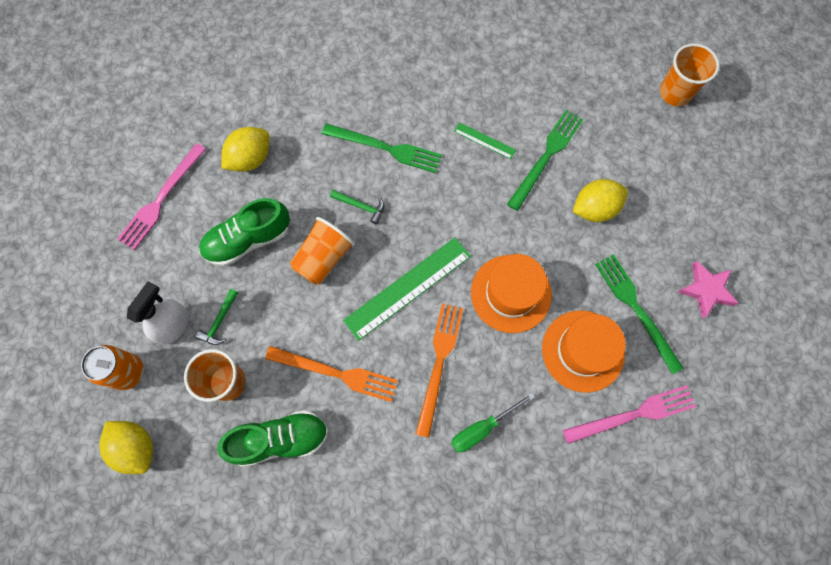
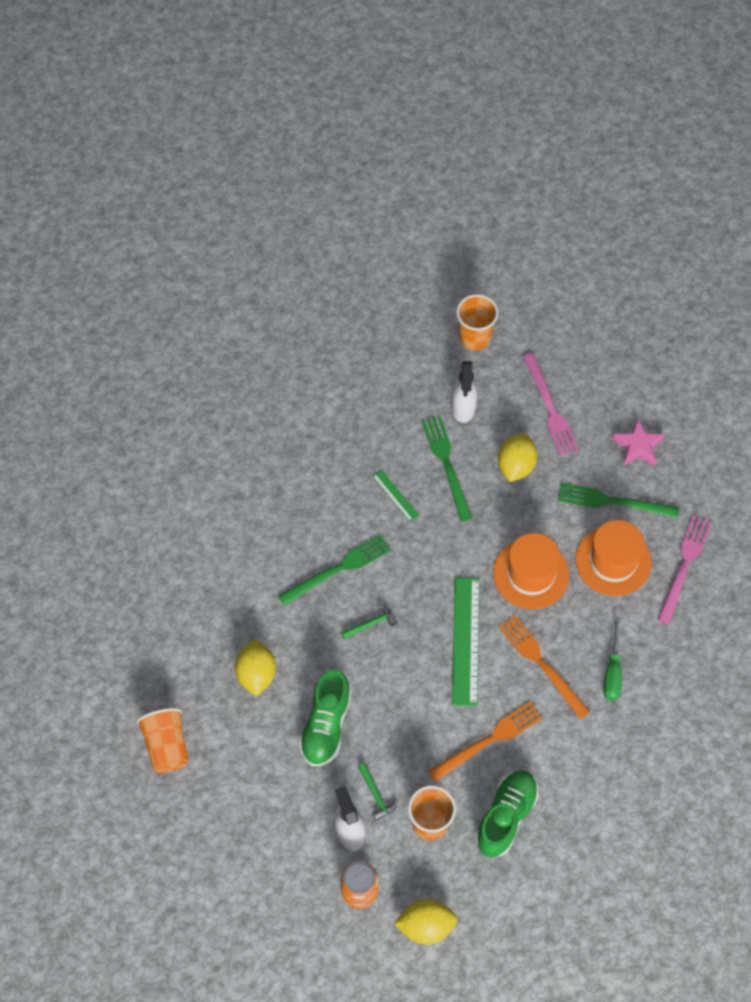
camera: 50 degrees left, 10 degrees down
(161, 199) = (231, 767): pink fork -> pink fork (550, 408)
(323, 258) = (389, 682): orange cup -> orange cup (167, 746)
(484, 141) = (395, 495): green ruler -> green ruler turned 75 degrees clockwise
(606, 131) = (463, 407): none -> white spray bottle

